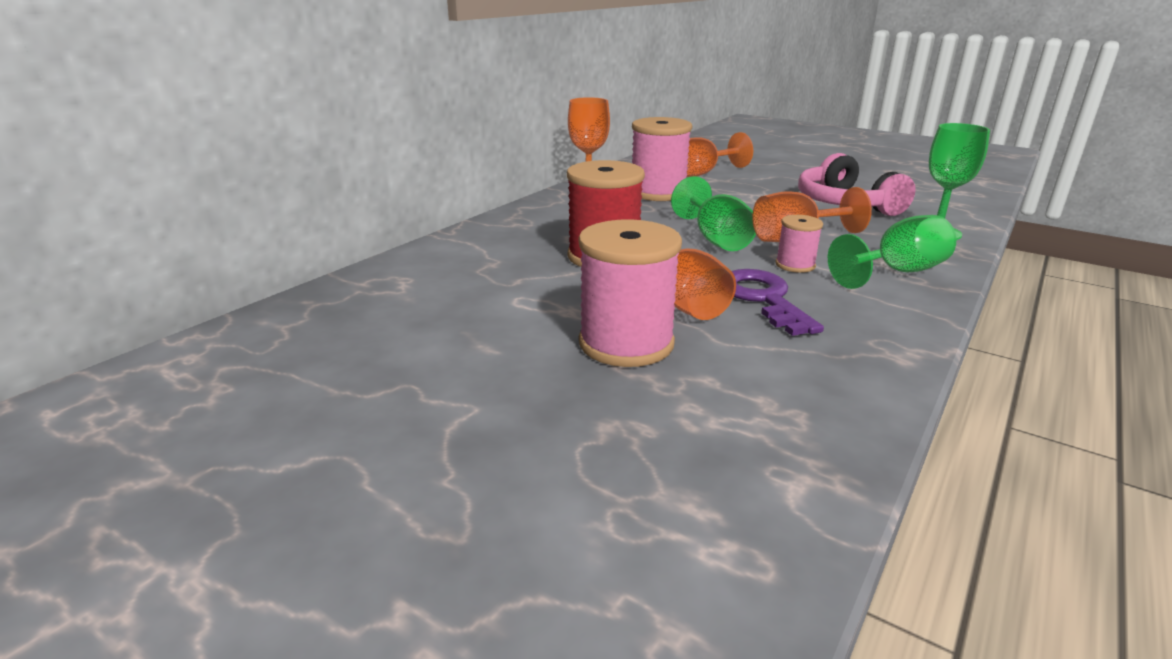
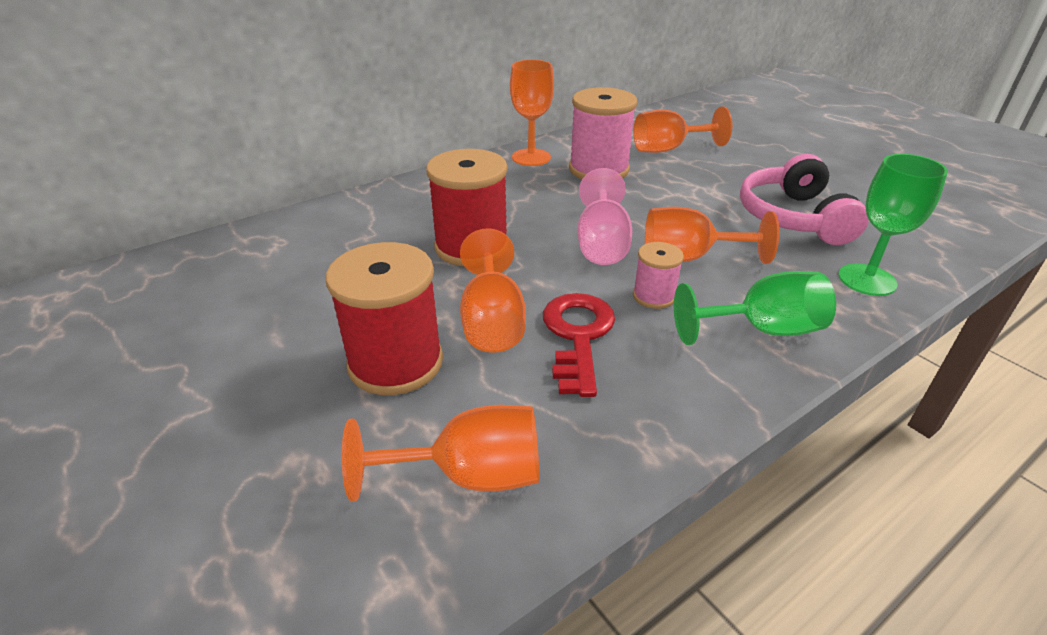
camera: 20 degrees right, 10 degrees up
(626, 343) = (395, 363): pink spool -> red spool
(715, 239) = (601, 244): green goblet -> pink goblet
(763, 299) = (578, 336): purple key -> red key
(777, 401) = (469, 476): none -> orange goblet

